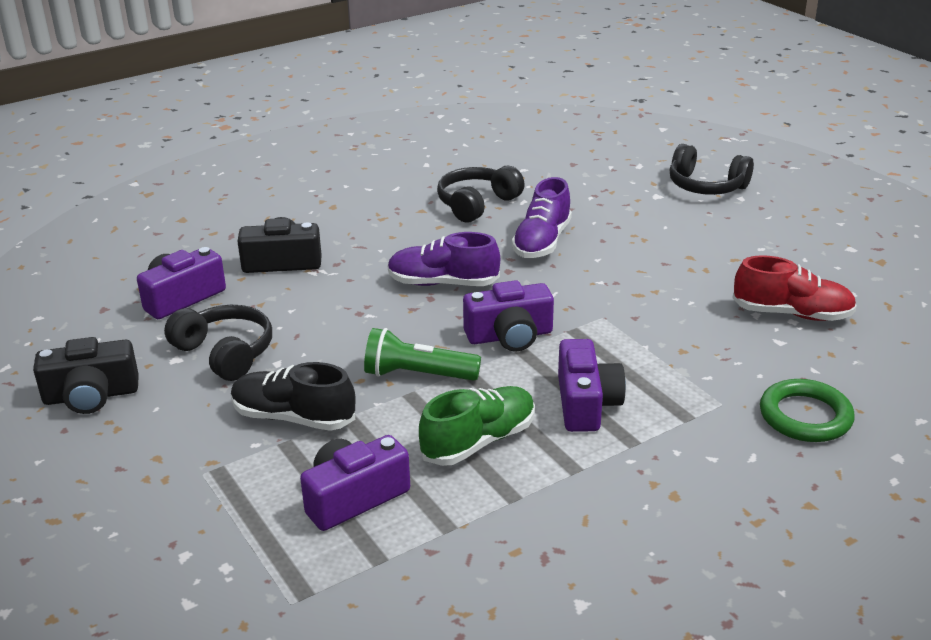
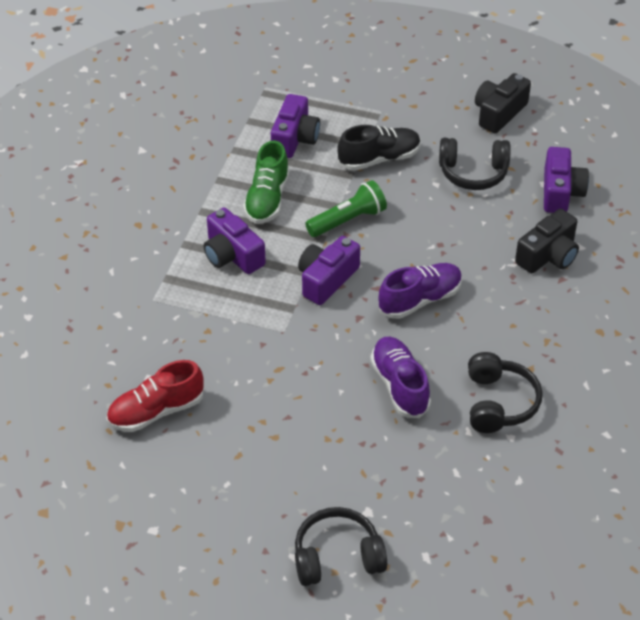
camera: 140 degrees right, 15 degrees up
(805, 416) = (97, 317): green ring -> none

